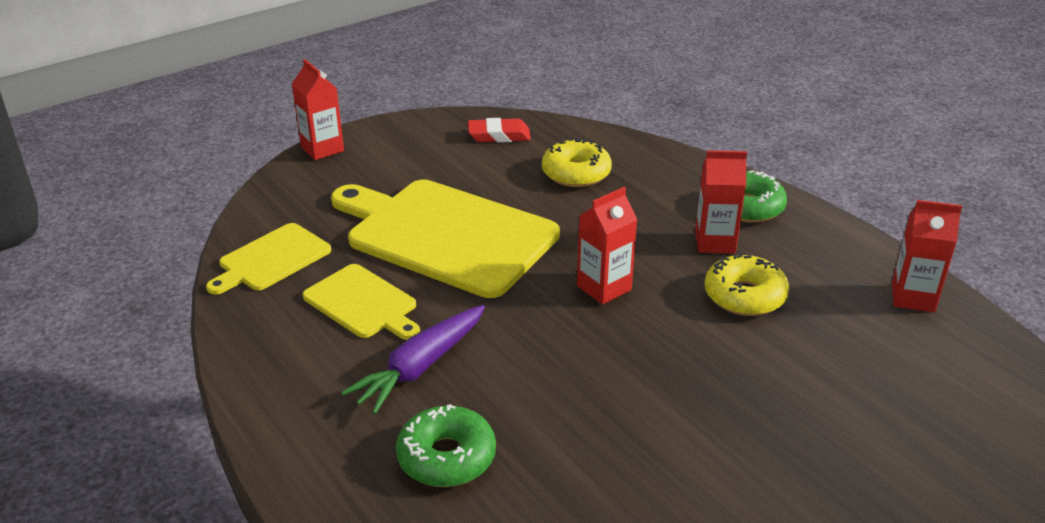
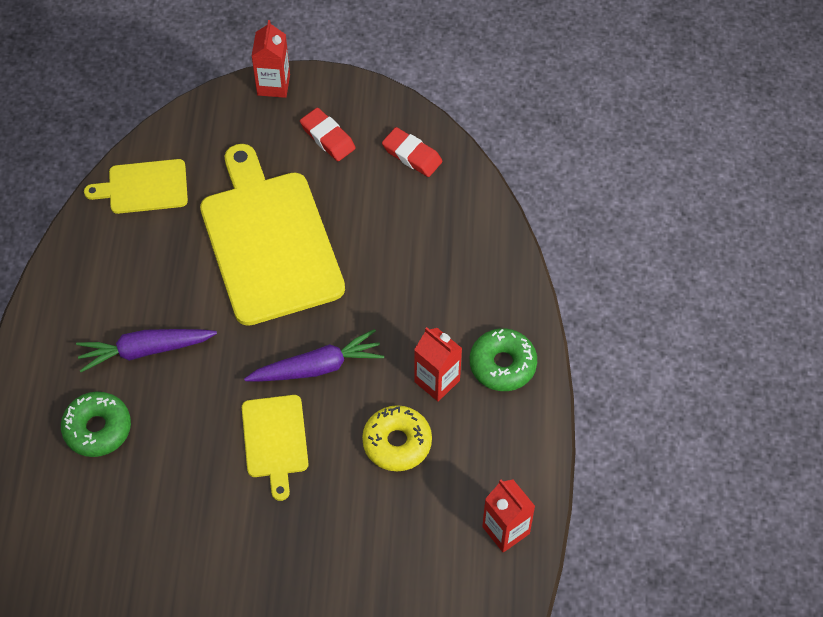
camera: 40 degrees right, 25 degrees up
(363, 303) = (161, 270): yellow cutting board -> yellow cutting board (275, 440)
(413, 156) = (327, 137): none -> red eraser
(576, 173) = (422, 239): yellow donut -> none
(604, 288) = (317, 367): red carton -> purple carrot

